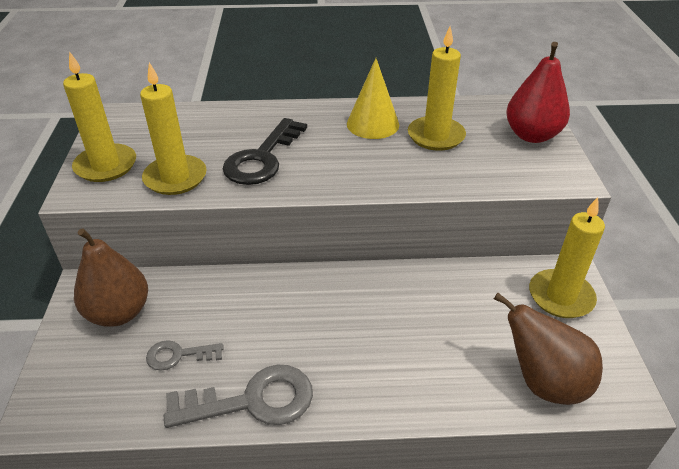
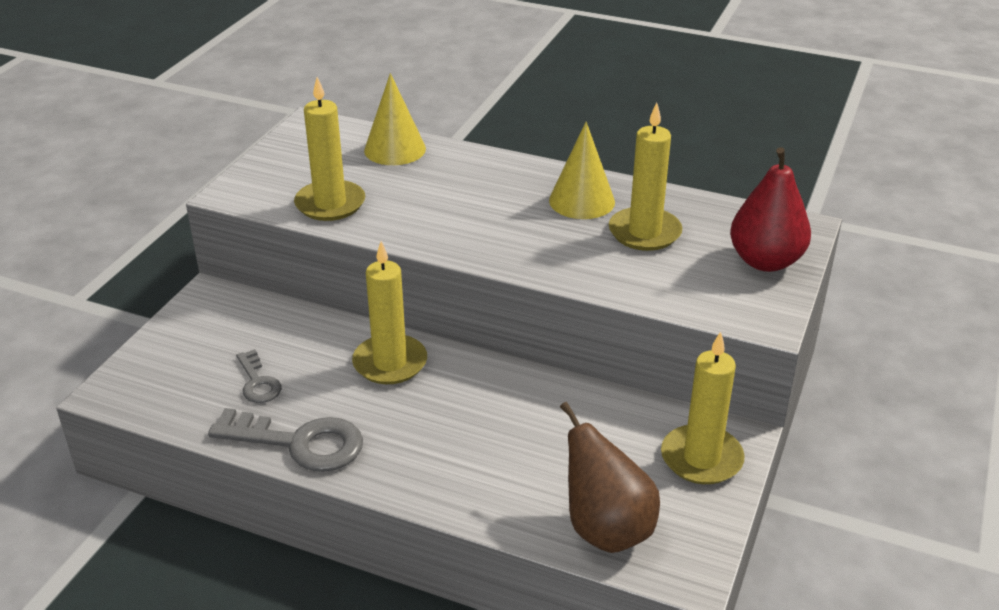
camera: 25 degrees right, 5 degrees down
(106, 166) = (272, 175): yellow candle -> yellow candle (390, 363)
(119, 312) = (226, 327): brown pear -> none
(179, 355) = (258, 382): grey key -> grey key turned 135 degrees counterclockwise
(199, 119) = (395, 149): none -> yellow cone
(262, 158) = (431, 207): black key -> none

